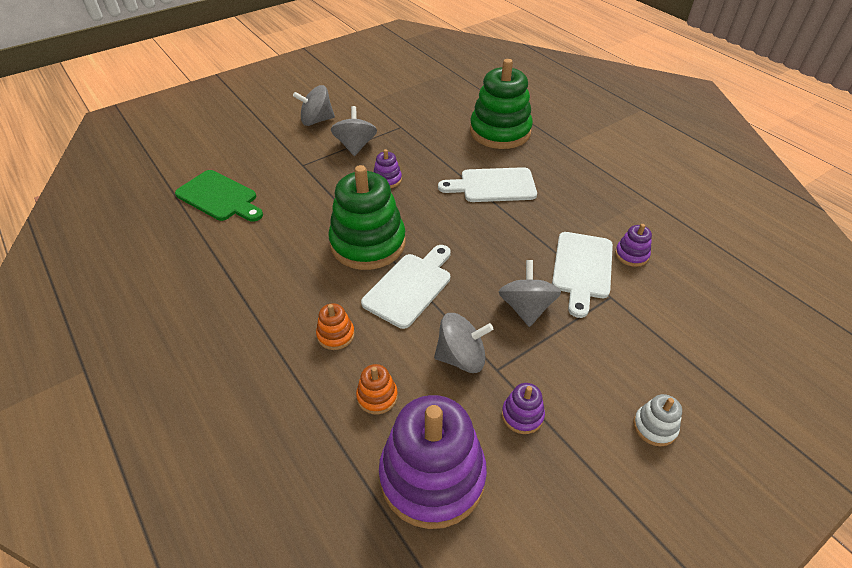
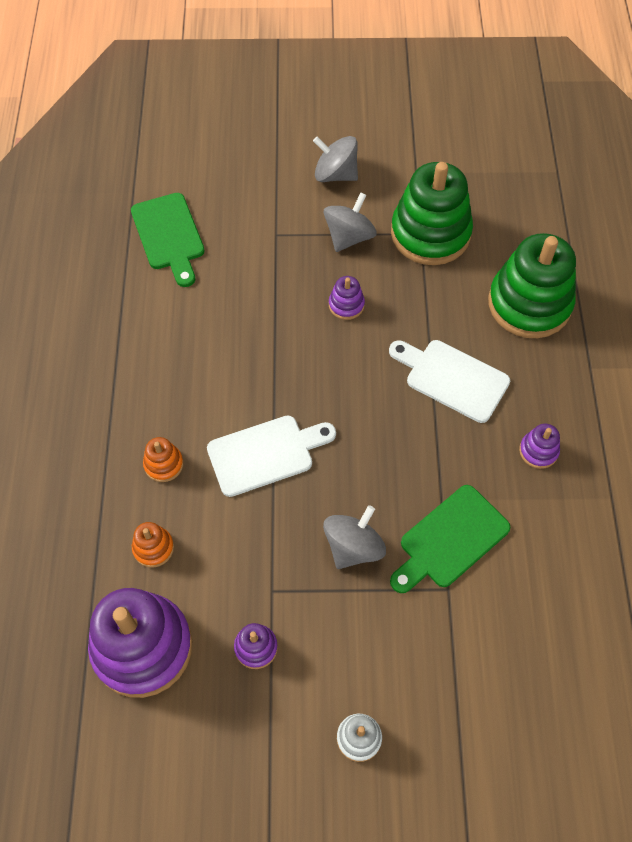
camera: 35 degrees right, 15 degrees up
(368, 243) = (265, 378): green stacking toy -> green stacking toy (430, 233)
(461, 357) = (251, 558): grey spinning top -> none
(582, 269) = (450, 540): white cutting board -> green cutting board
(631, 255) = (519, 557): purple stacking toy -> purple stacking toy (538, 451)

